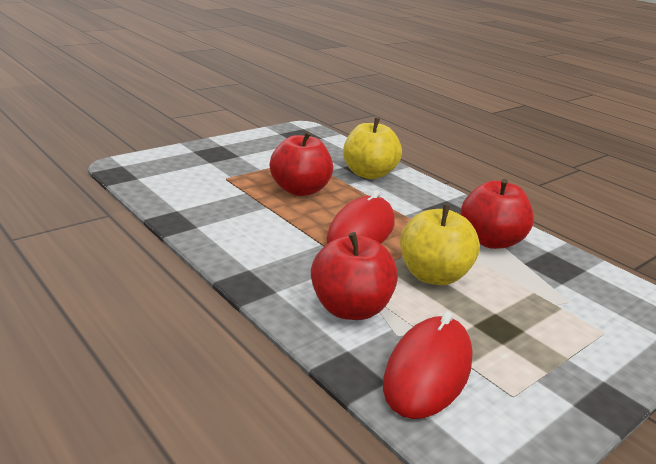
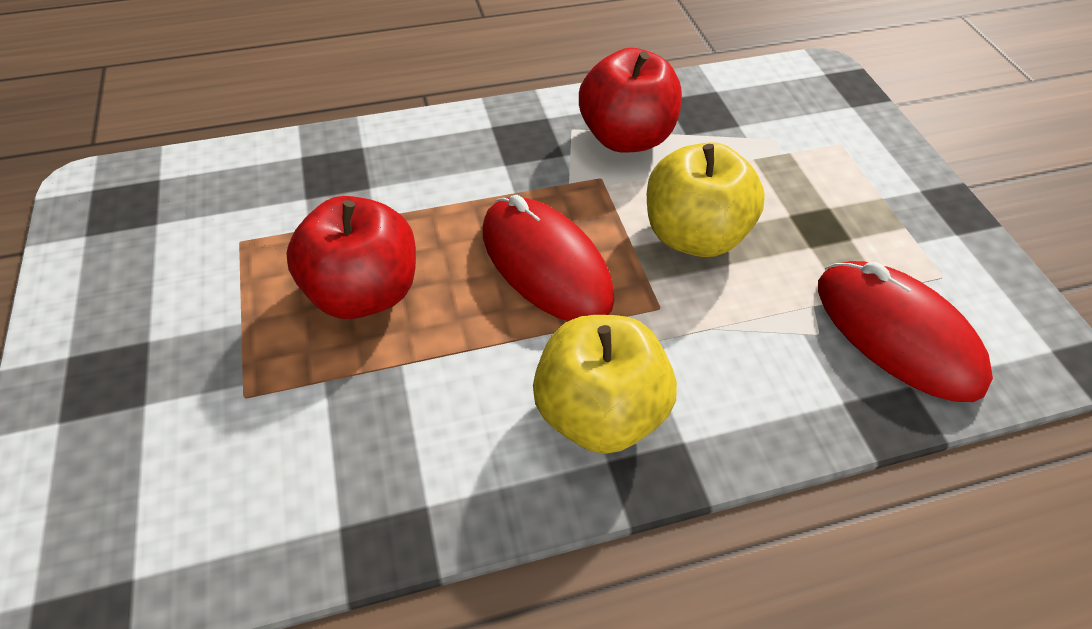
camera: 65 degrees left, 25 degrees up
(350, 308) = (752, 361): red apple -> none
(369, 174) = (356, 175): yellow apple -> yellow apple (599, 411)

